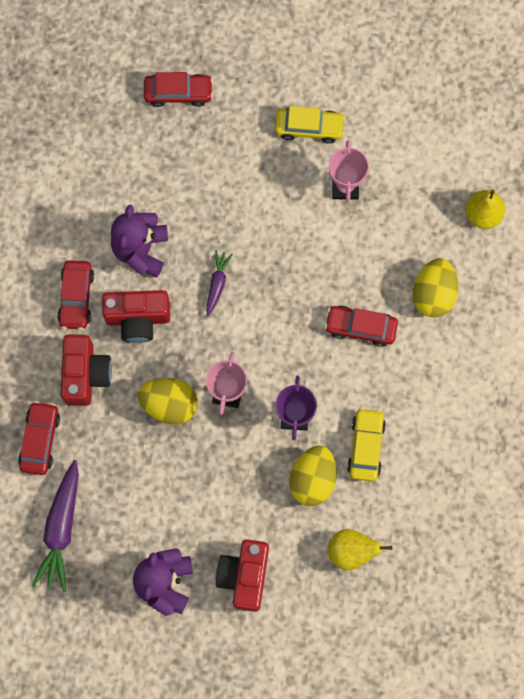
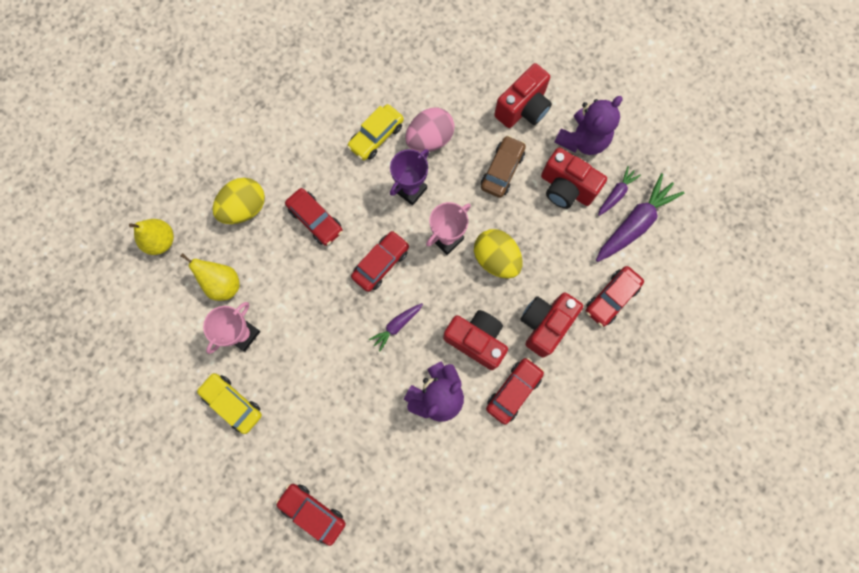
camera: 145 degrees left, 0 degrees up
(97, 547) = (616, 194): none -> purple carrot
(148, 519) = (566, 188): none -> red camera
(221, 495) = (502, 170): none -> brown car
(271, 328) = (381, 263): none -> red car
(312, 479) = (430, 139): yellow egg -> pink egg
(351, 551) = (438, 77): yellow pear -> yellow pear (223, 284)

